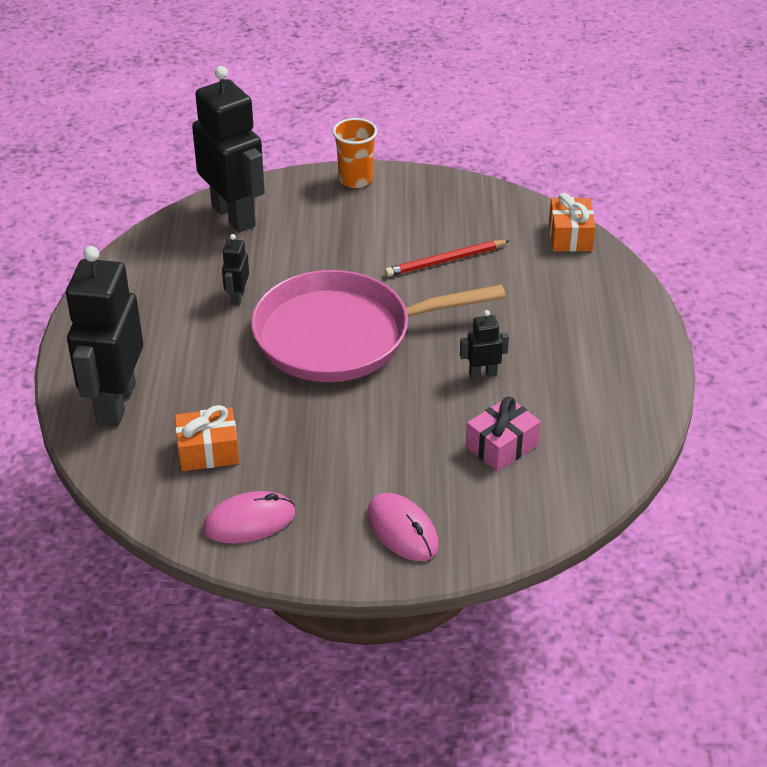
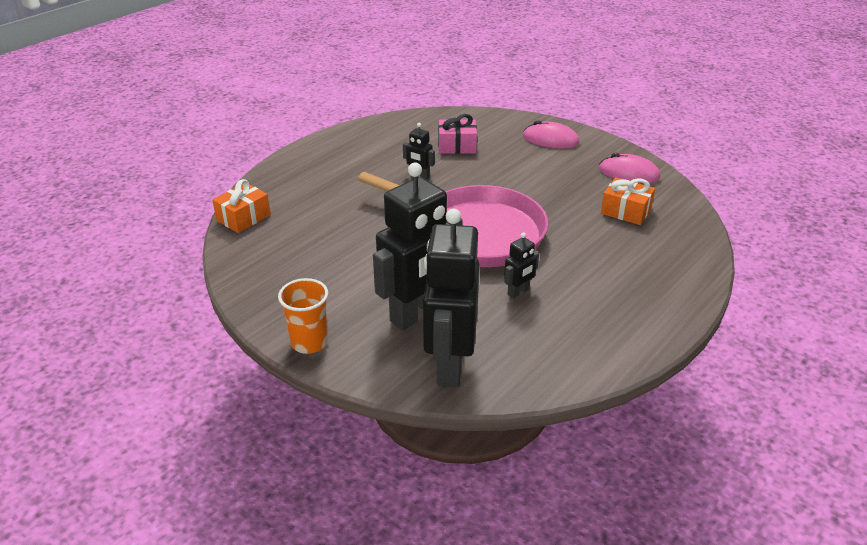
camera: 140 degrees left, 5 degrees down
(115, 403) = (669, 263): black robot -> black robot (418, 314)
(402, 530) = (550, 139): pink mouse -> pink mouse turned 75 degrees counterclockwise
(445, 261) = (344, 243): red pencil -> none

